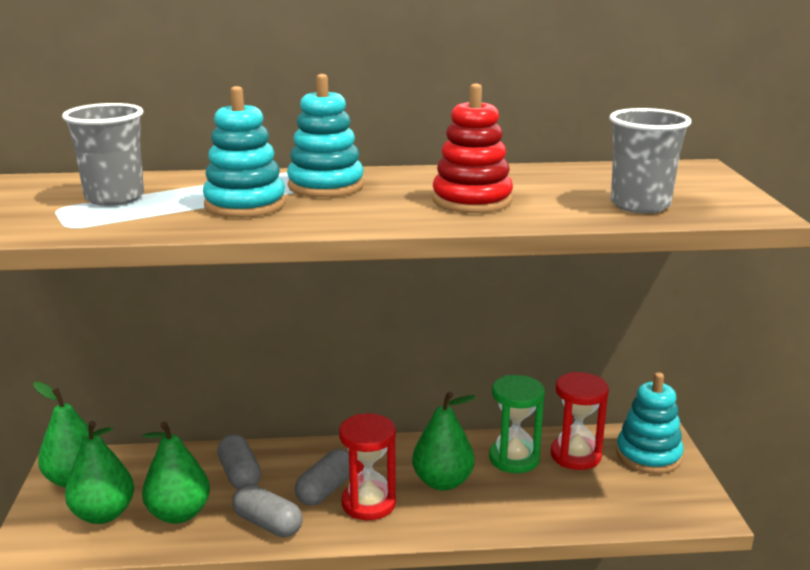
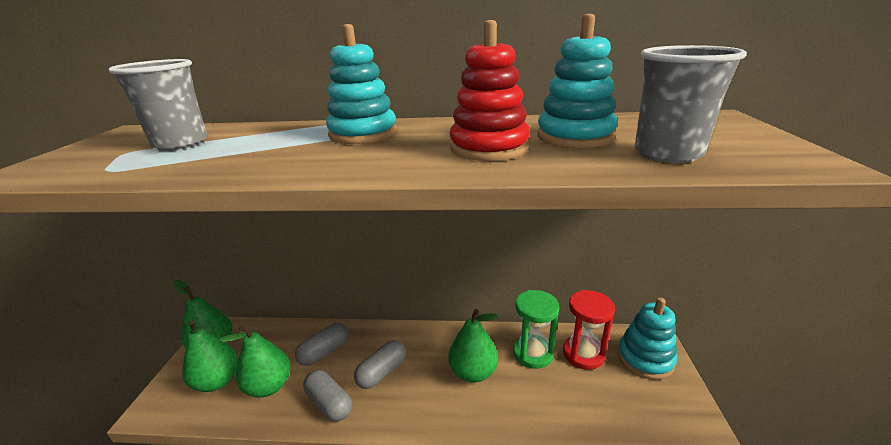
camera: 10 degrees right, 5 degrees up
(239, 475) = (324, 352): grey capsule -> grey capsule turned 60 degrees clockwise
(245, 204) = (278, 150): turquoise stacking toy -> turquoise stacking toy (575, 136)
(368, 503) = (411, 389): red hourglass -> none

